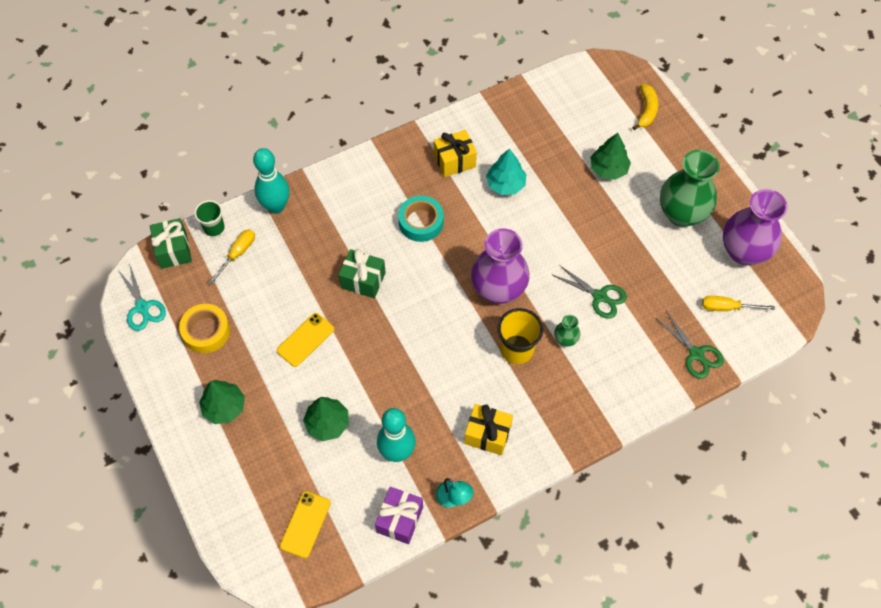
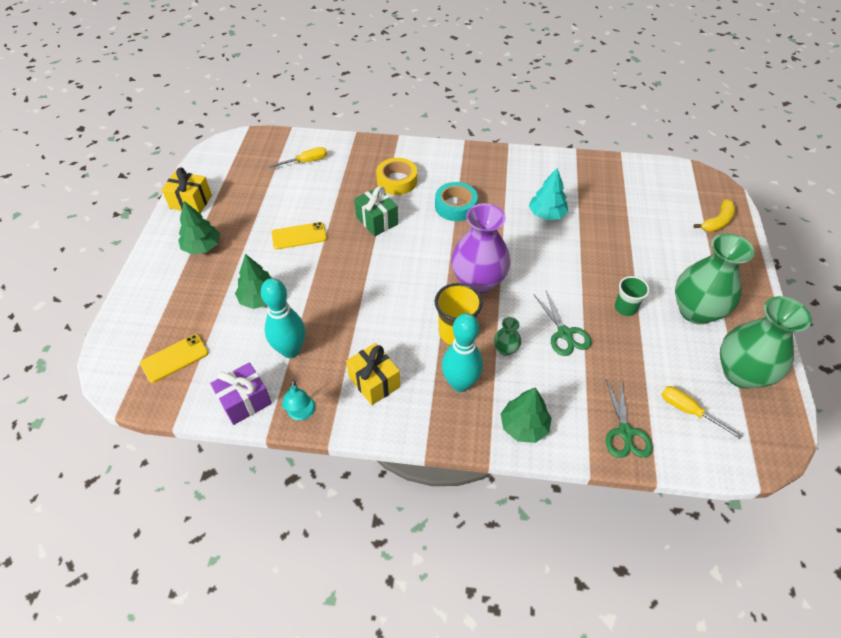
camera: 35 degrees right, 10 degrees down
(142, 307) = (215, 161): turquoise scissors -> none
(174, 250) = (268, 140): green gift -> none
(206, 331) = (239, 195): yellow tape -> yellow tape (397, 181)
(214, 228) = (306, 140): green cup -> green cup (625, 308)
(276, 206) = (359, 147): turquoise bowling pin -> turquoise bowling pin (460, 383)
(454, 161) = (517, 181): yellow gift -> yellow gift (191, 202)
(608, 169) = (648, 245): green tree -> green tree (524, 426)
(744, 251) = (741, 373): purple vase -> green vase

